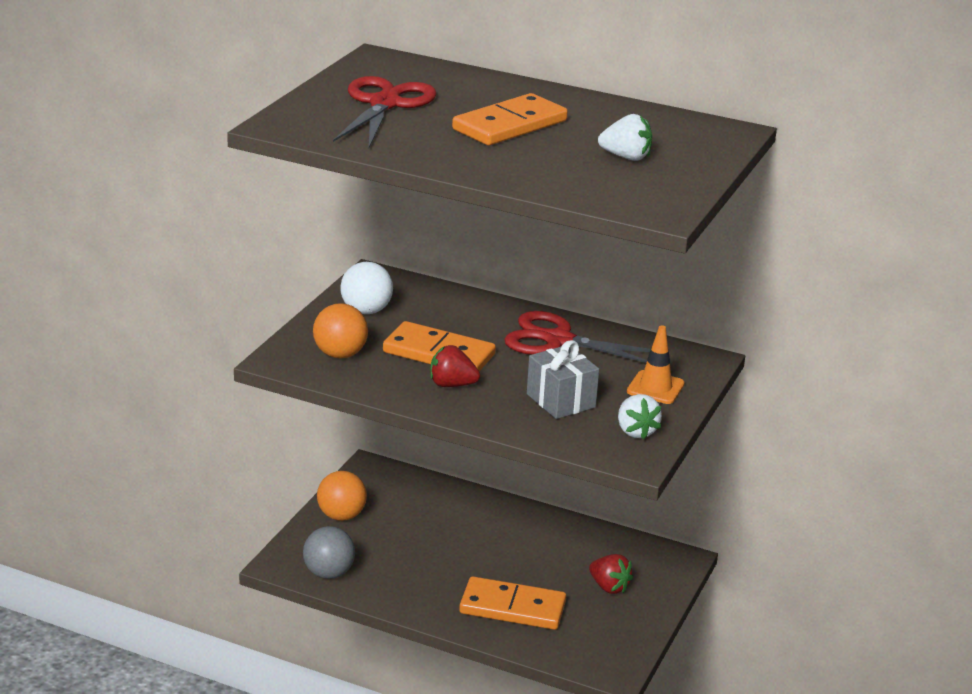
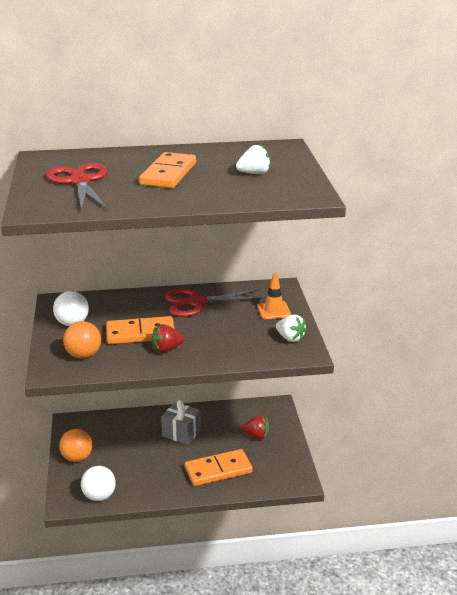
camera: 30 degrees left, 0 degrees up
(329, 573) = (99, 496): grey ball -> white ball
(561, 401) = (234, 336): grey gift -> grey gift (181, 433)

